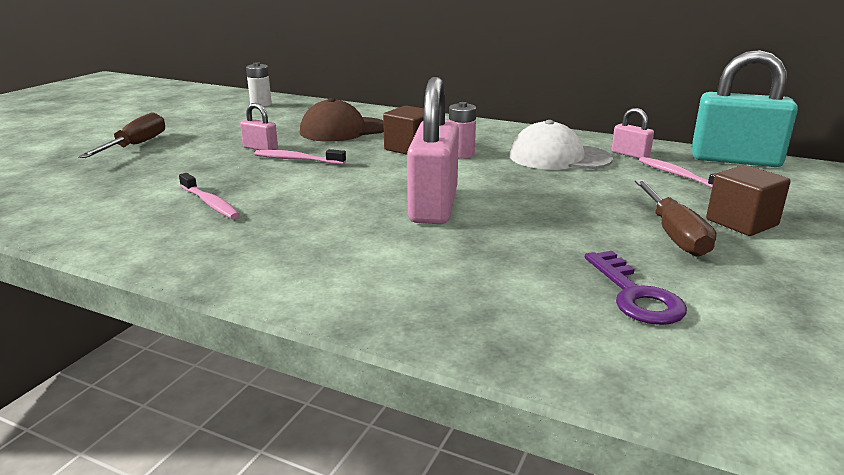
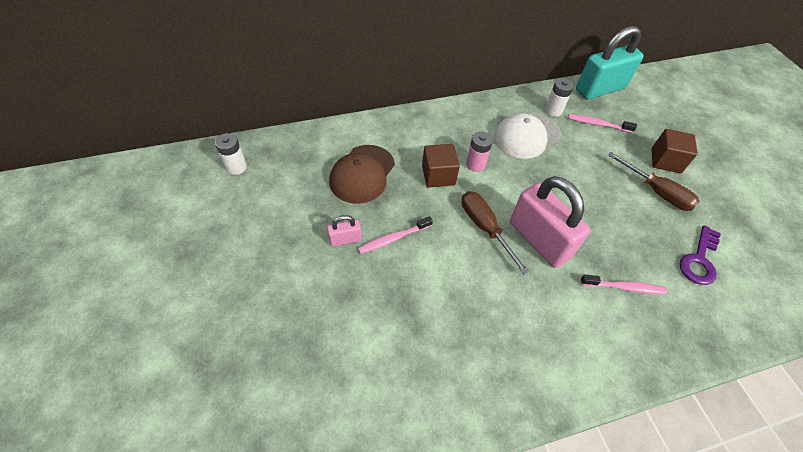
camera: 45 degrees left, 30 degrees up
(136, 145) = (241, 301): brown screwdriver -> brown screwdriver (485, 228)
(210, 203) = (424, 334): pink toothbrush -> pink toothbrush (624, 287)
(630, 154) = (553, 110): pink padlock -> white battery
(635, 295) = (699, 260): purple key -> purple key turned 90 degrees clockwise

